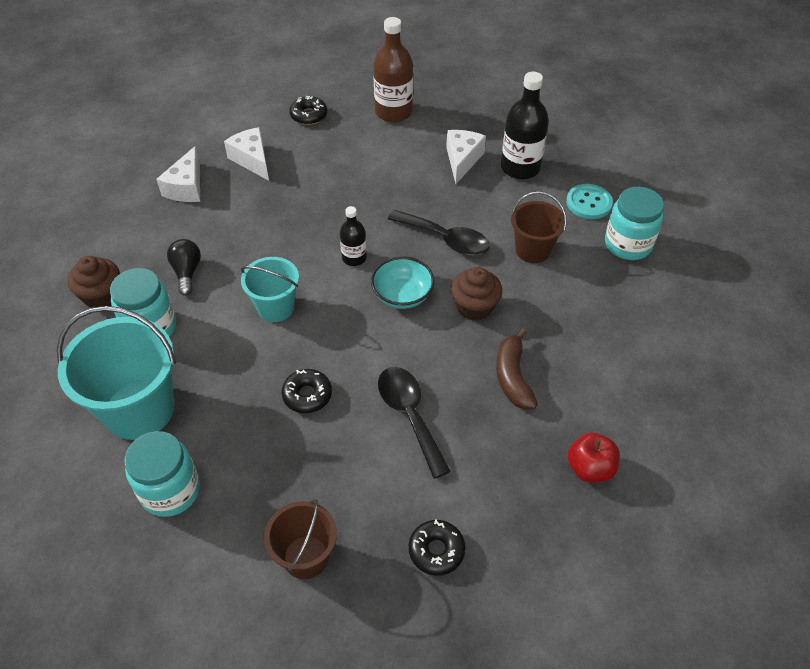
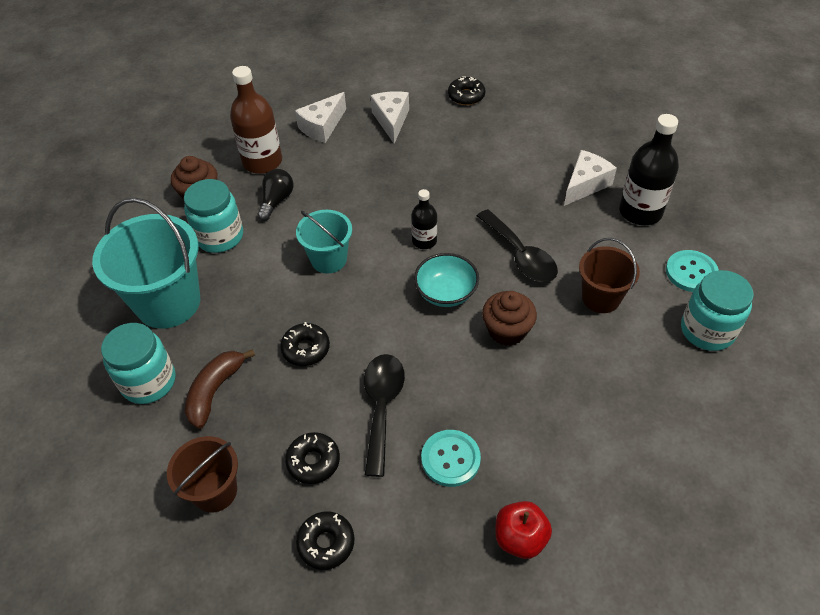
camera: 30 degrees right, 0 degrees up
(380, 488) = (313, 461): none -> black donut
(393, 112) = (547, 117): brown bottle -> brown bottle (262, 162)
(495, 432) = (450, 459): none -> turquoise button
(513, 377) = (501, 414): brown banana -> brown banana (215, 391)

